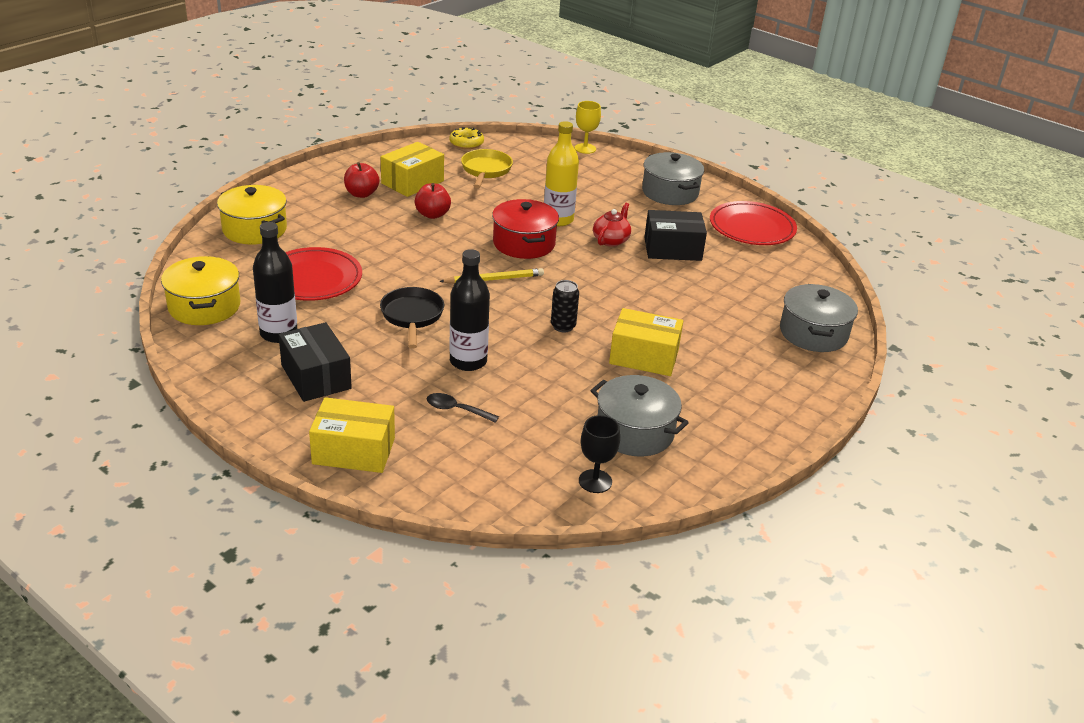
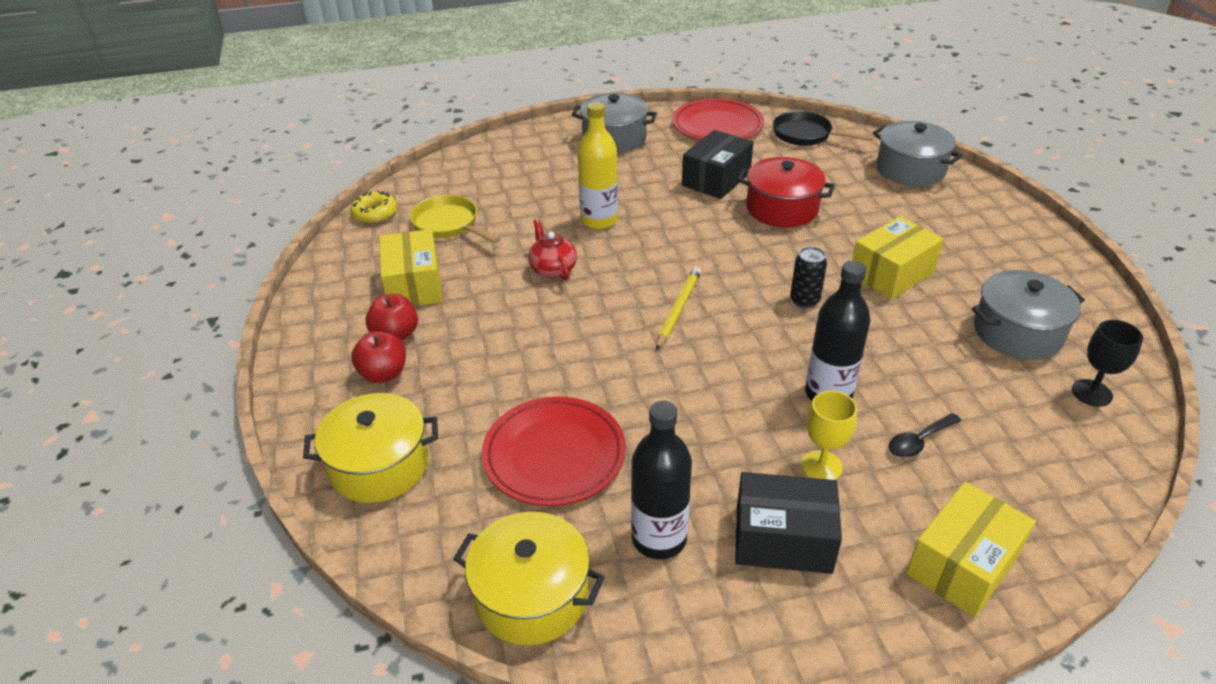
camera: 50 degrees left, 5 degrees up
(412, 316) = (706, 401): black pan -> black pan (806, 135)
(432, 214) = (502, 299): red apple -> red apple (383, 374)
(524, 243) = (624, 260): red pot -> red pot (782, 208)
(585, 148) = (478, 148): yellow goblet -> yellow goblet (821, 466)
(611, 240) = (669, 206): red teapot -> red teapot (552, 269)

